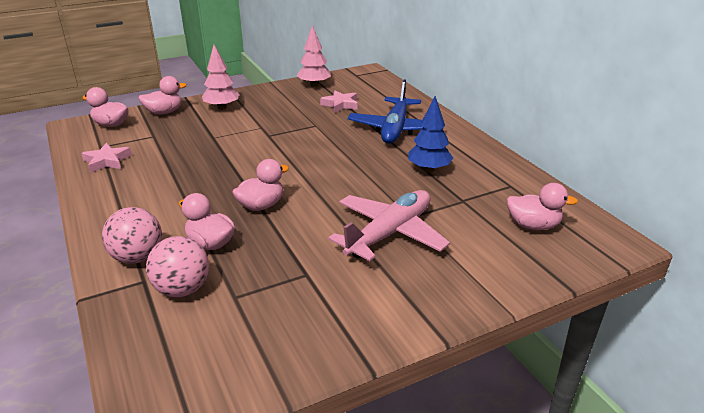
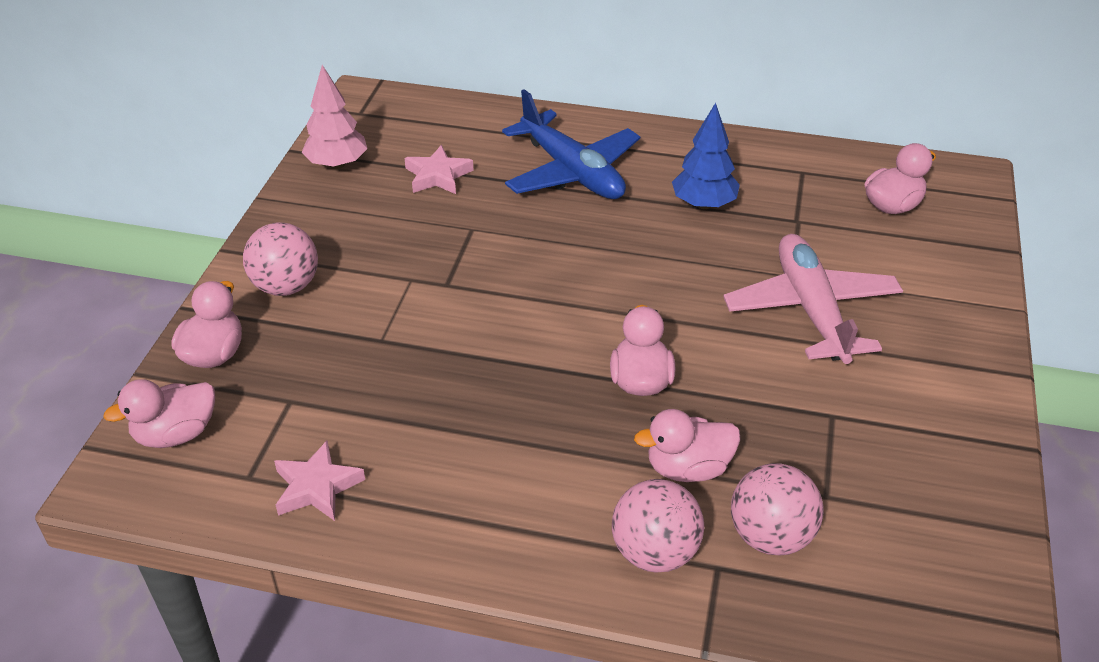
camera: 50 degrees left, 10 degrees up
(222, 107) = (286, 286): pink tree -> pink ball

